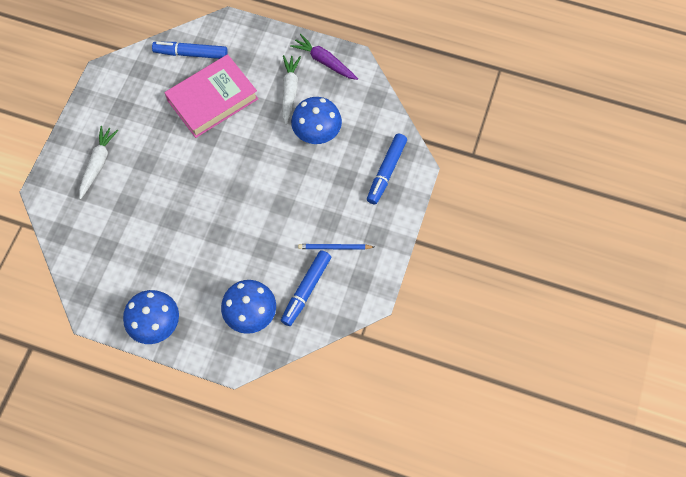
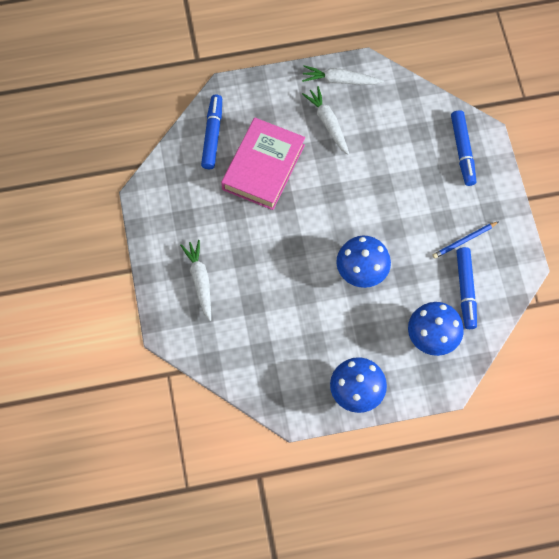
camera: 30 degrees left, 0 degrees up
(191, 54) = (212, 135): blue marker -> blue marker turned 120 degrees clockwise
(317, 132) = (378, 147): blue mushroom -> blue mushroom (362, 270)
(324, 61) = (340, 80): purple carrot -> white carrot

